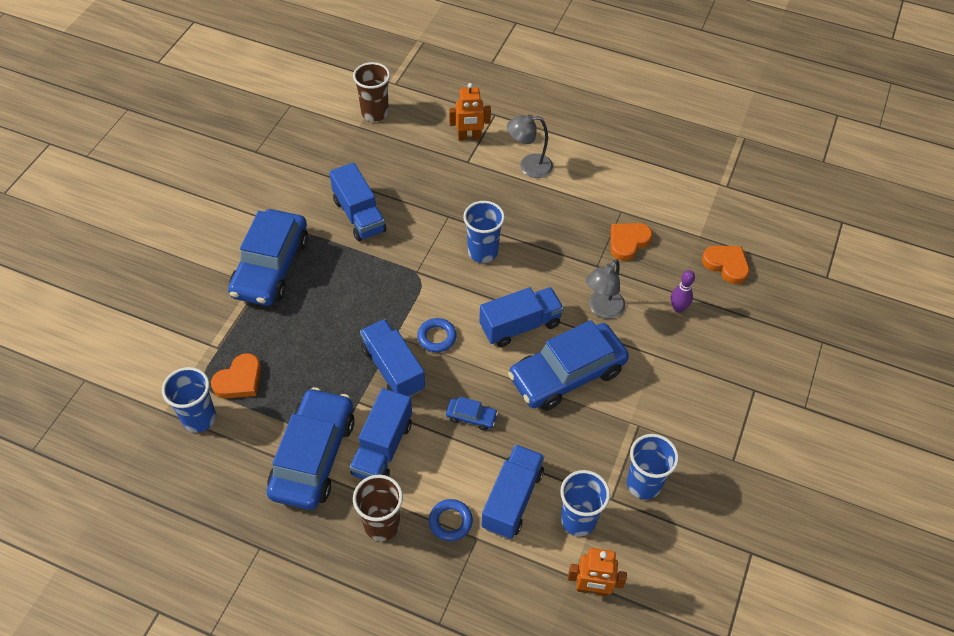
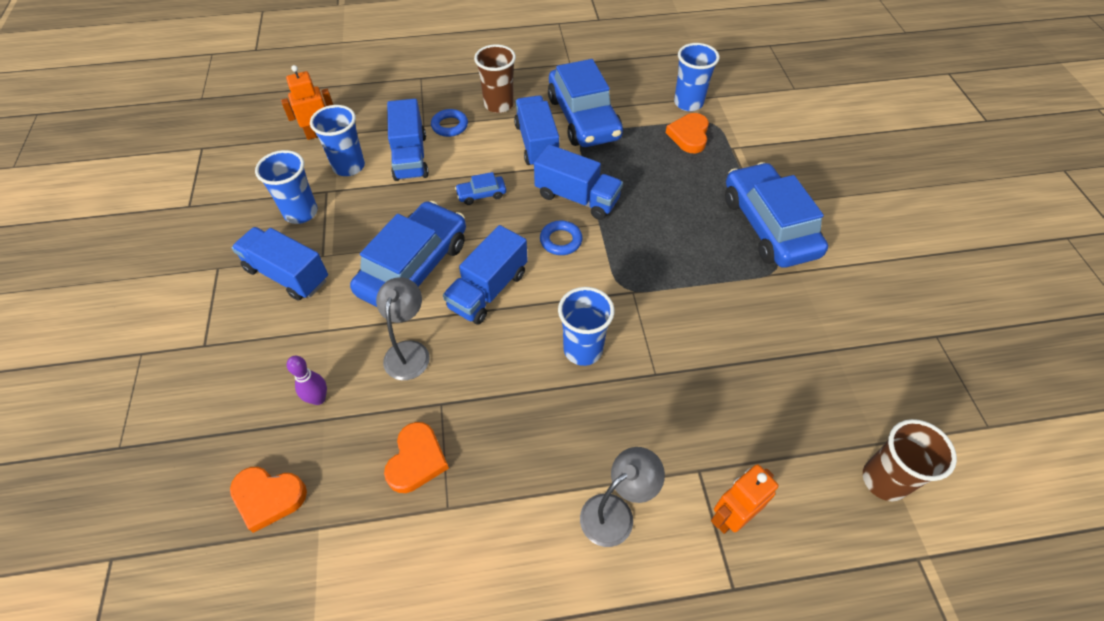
camera: 150 degrees right, 0 degrees up
(359, 215) = (747, 321): blue truck -> blue truck (287, 275)

